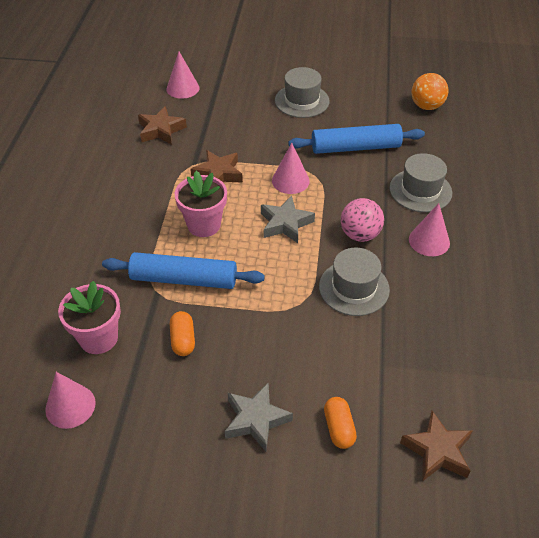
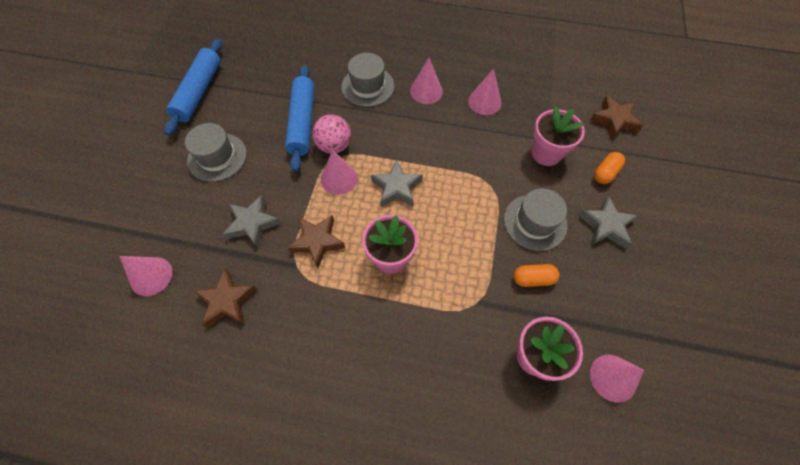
camera: 85 degrees left, 15 degrees up
(184, 279) = (462, 277): blue rolling pin -> blue rolling pin (199, 92)
(234, 132) = (253, 224): none -> grey star
(339, 428) = (605, 173): orange capsule -> orange capsule turned 45 degrees counterclockwise
(354, 288) = (474, 146): grey hat -> grey hat (535, 222)
(358, 361) = (546, 153): none -> pink flower pot
(360, 234) = (415, 134): pink ball -> pink ball (334, 146)
(426, 106) = (257, 63): orange ball -> none
(428, 298) = (484, 102): none -> pink cone

